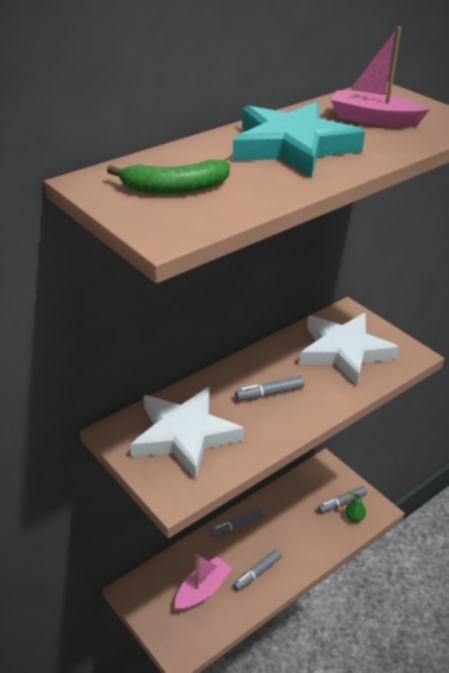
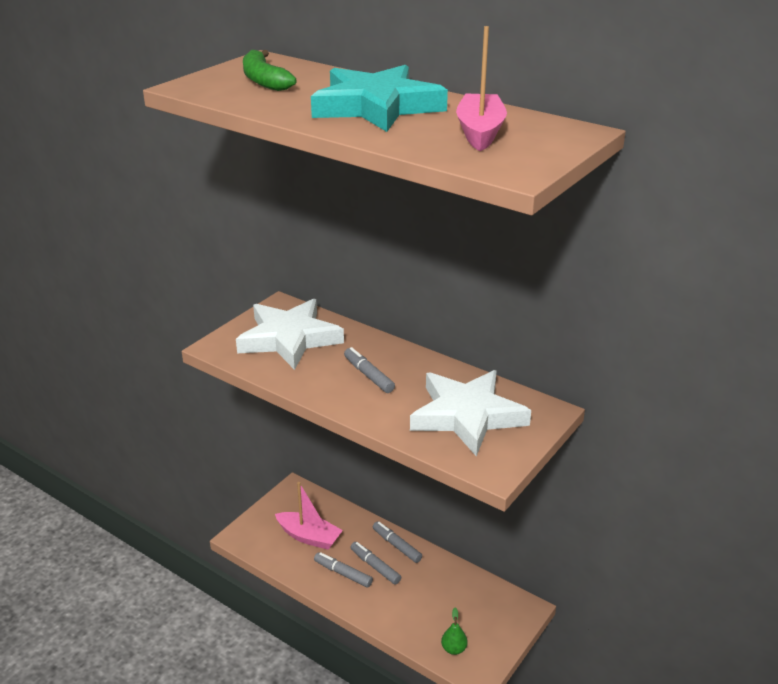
camera: 75 degrees right, 5 degrees down
(341, 503) = (471, 633): grey marker -> grey marker (375, 566)

